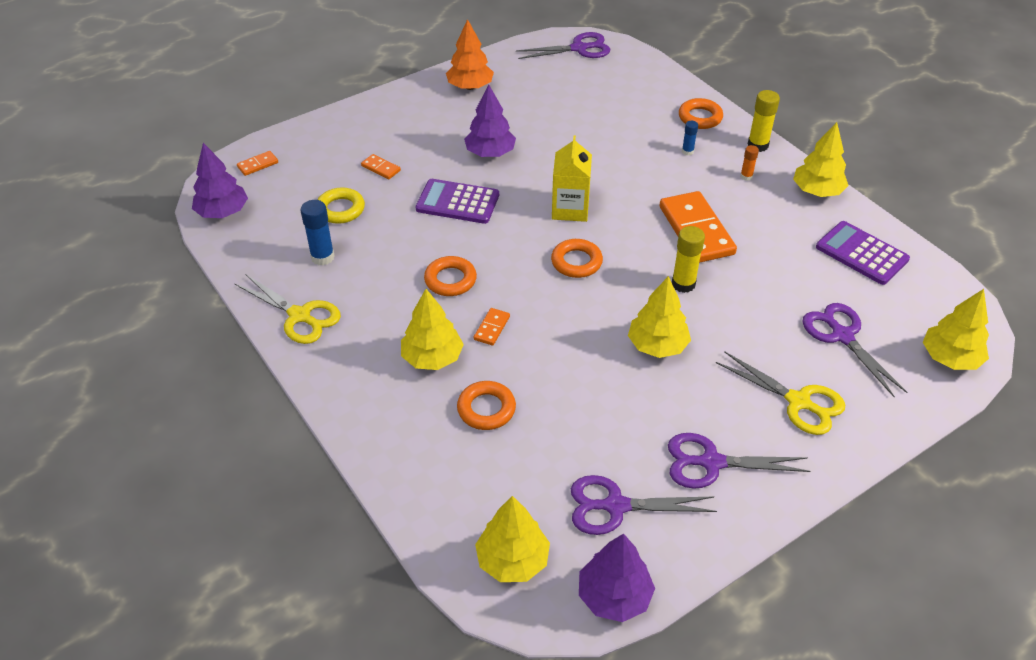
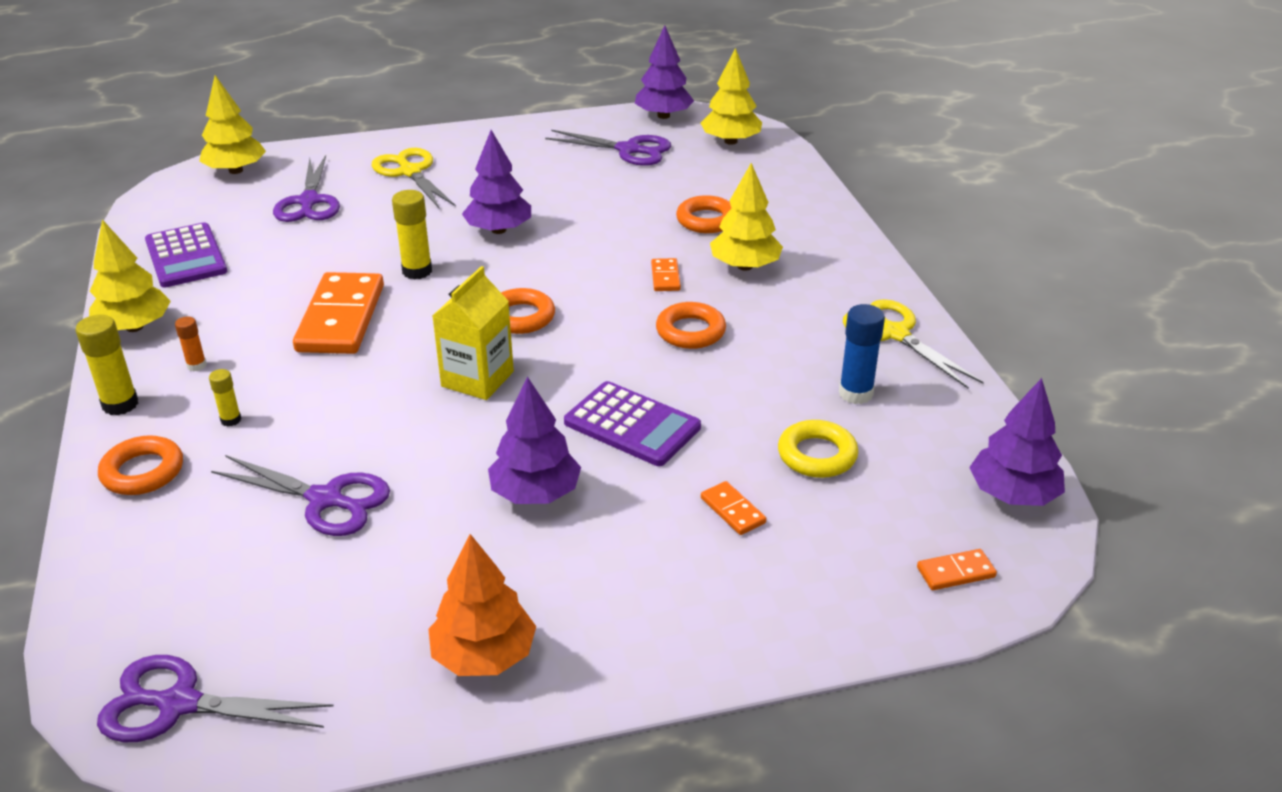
camera: 160 degrees left, 10 degrees down
(492, 328) = (665, 277): orange domino -> orange domino turned 45 degrees counterclockwise
(657, 345) = (498, 230): yellow tree -> purple tree
(687, 151) = (231, 420): blue glue stick -> yellow glue stick
(711, 462) = (527, 156): purple scissors -> purple scissors (325, 500)

